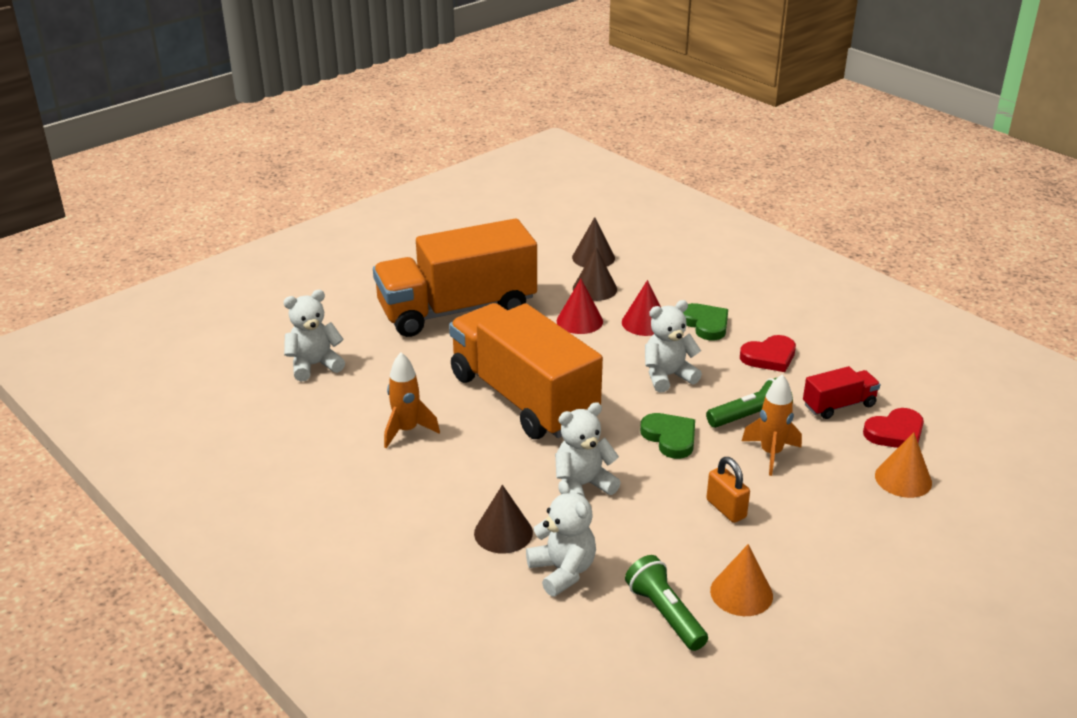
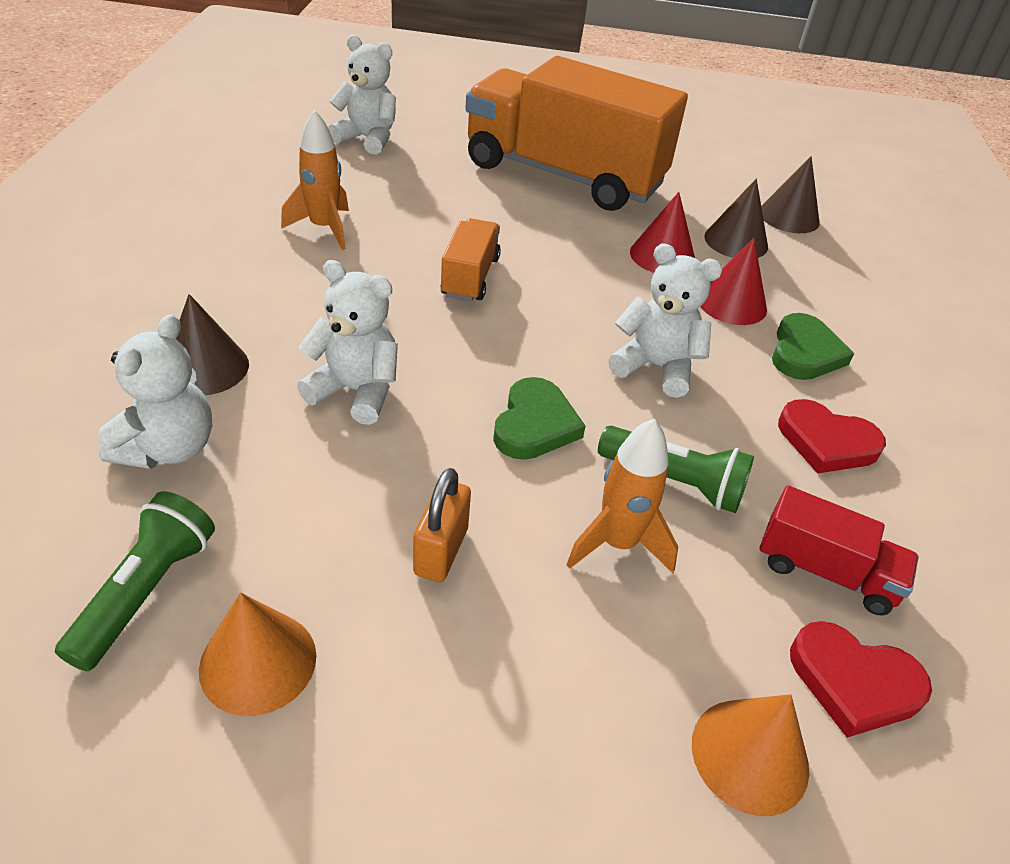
camera: 45 degrees right, 10 degrees up
(523, 398) = (470, 277): orange truck -> orange truck, size x0.42

